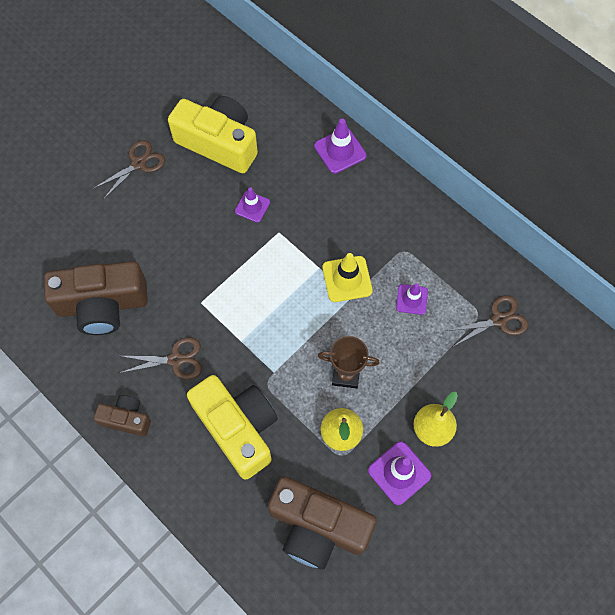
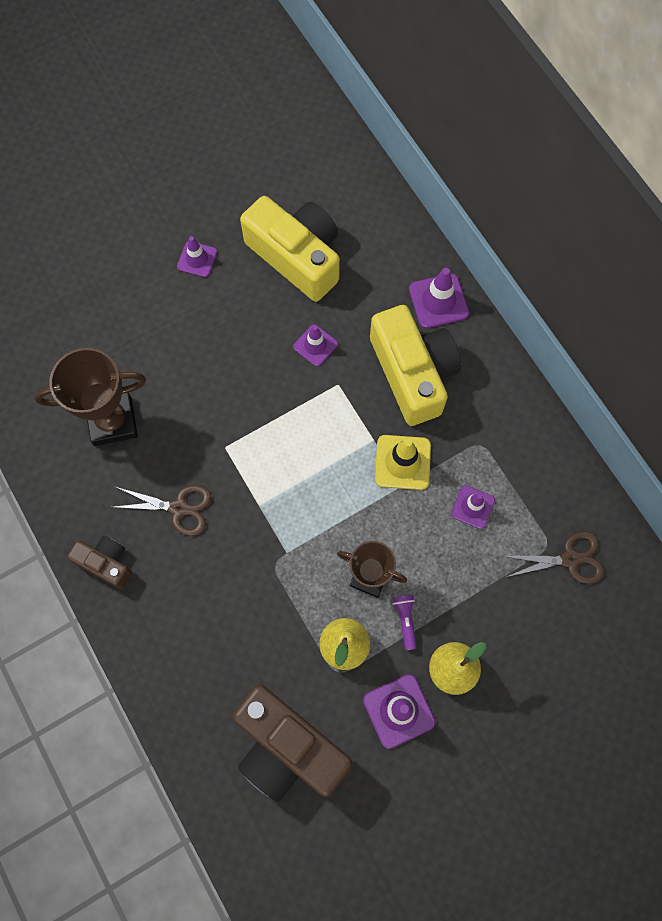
camera: 15 degrees right, 5 degrees up
(102, 305) = (112, 421): brown camera -> brown trophy
(139, 163) = (197, 259): brown scissors -> purple traffic cone
(238, 428) = (228, 608): yellow camera -> yellow camera (413, 373)
(384, 400) = (405, 620): none -> purple flashlight

